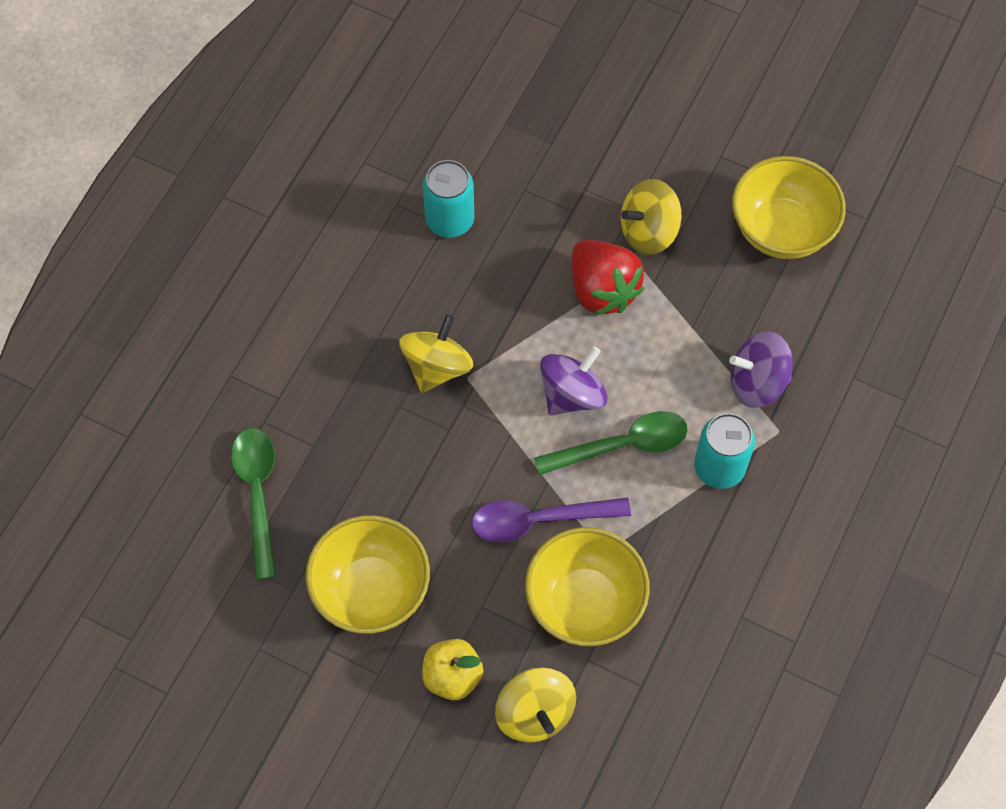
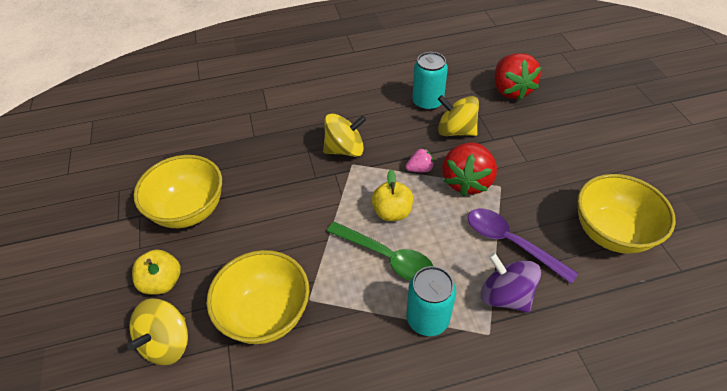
camera: 50 degrees right, 15 degrees down
(257, 494) = (208, 135): green spoon -> none
(520, 121) = (510, 90): none -> red strawberry
(539, 520) = (300, 252): purple spoon -> purple spoon (511, 243)
(541, 318) = (420, 169): none -> pink strawberry
(572, 394) = (392, 212): purple spinning top -> yellow apple
(648, 231) = (524, 176): yellow spinning top -> yellow spinning top (456, 131)

